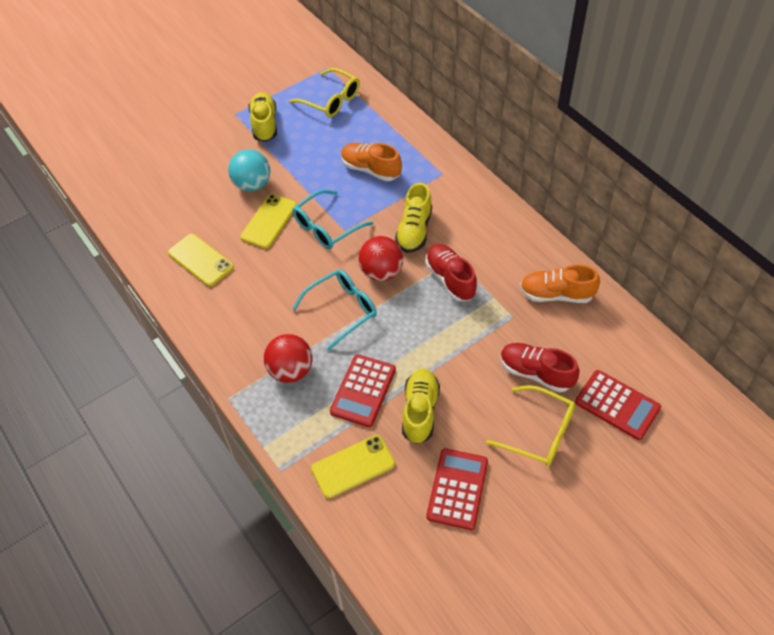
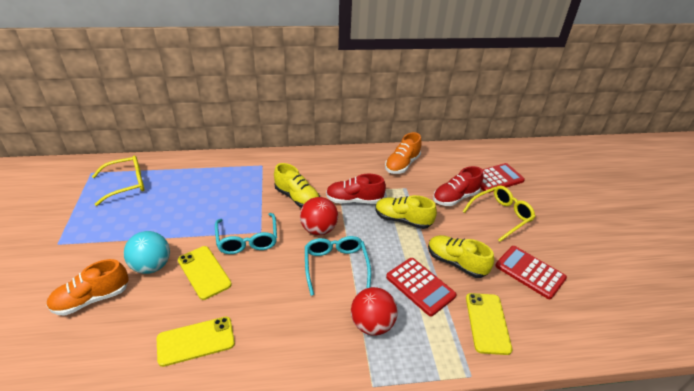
camera: 65 degrees left, 15 degrees down
(264, 124) = (97, 230): yellow shoe -> yellow shoe (402, 220)
(371, 169) = (219, 194): orange shoe -> orange shoe (92, 299)

